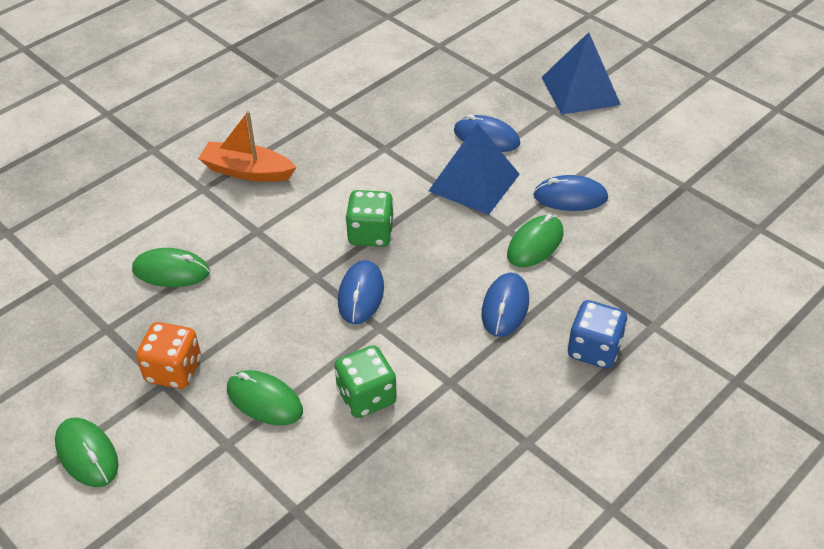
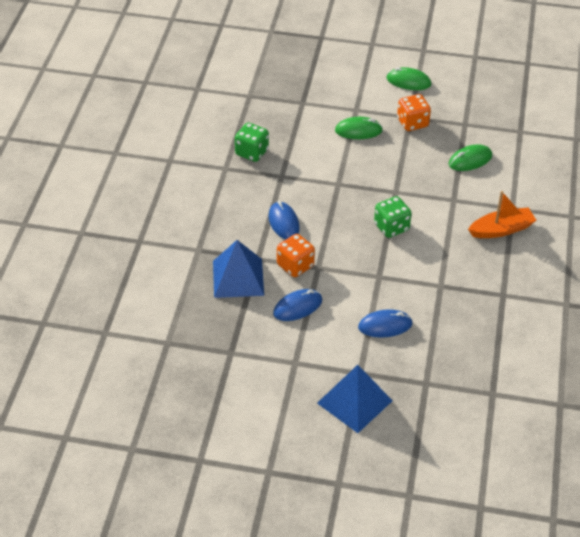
camera: 145 degrees right, 0 degrees up
(361, 294) = (363, 194): blue mouse -> none
(366, 397) = (314, 152): green dice -> green dice (252, 152)
(474, 182) = (363, 288): blue pyramid -> blue pyramid (238, 278)
(535, 244) = (295, 265): green mouse -> orange dice
(594, 349) = (222, 222): blue dice -> none

